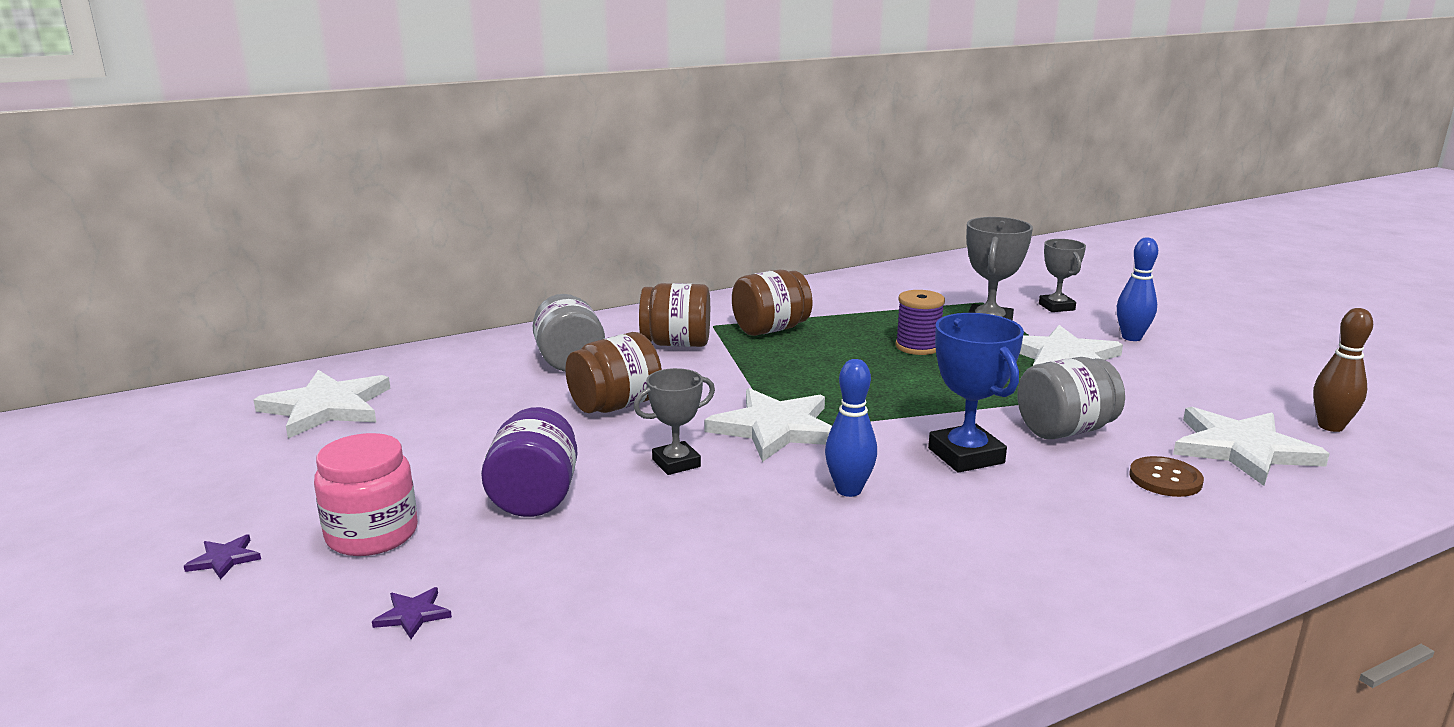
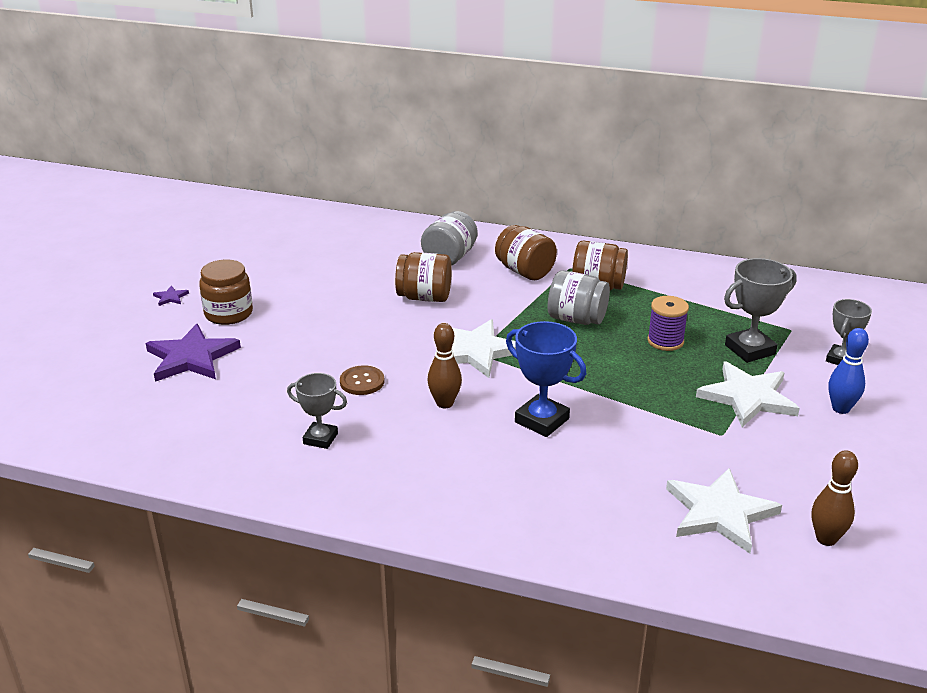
camera: 45 degrees right, 10 degrees up
(326, 407) = (304, 236): white star -> none
(372, 534) = (228, 313): pink jar -> brown jar
(413, 615) = (191, 357): purple star -> purple star, size x2.45
(534, 497) = (310, 329): purple jar -> none
(676, 463) = (395, 345): grey trophy -> grey trophy (320, 438)
(849, 490) = (444, 403): blue bowling pin -> brown bowling pin
(966, 456) = (542, 420): blue trophy -> blue trophy turned 75 degrees counterclockwise
(1065, 430) = (633, 439): grey jar -> grey jar (576, 319)
(1165, 479) = (624, 497): brown button -> brown button (362, 382)

